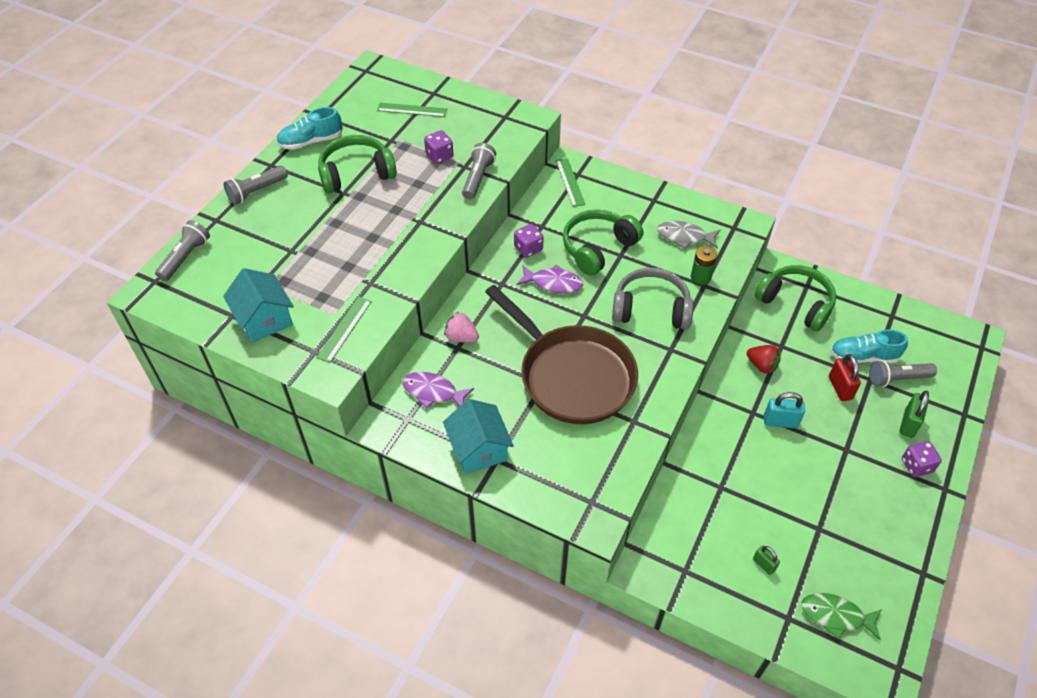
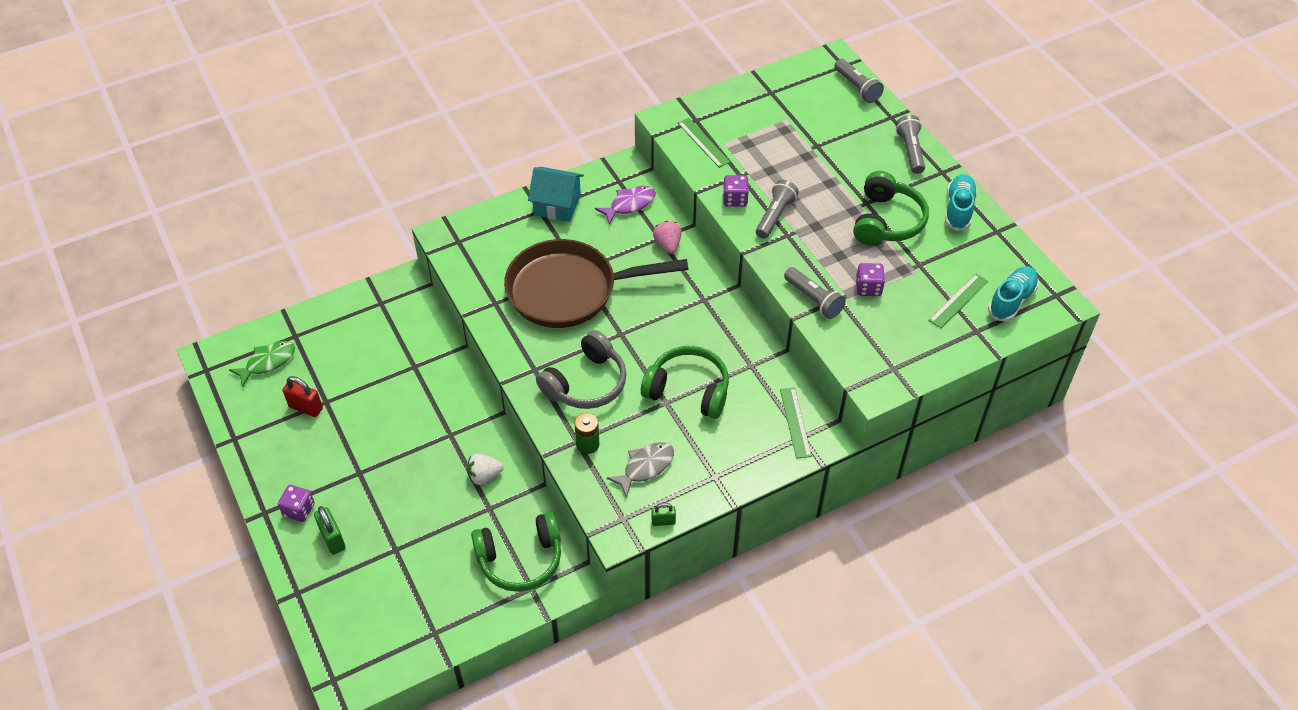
camera: 125 degrees right, 0 degrees up
(264, 319) = (751, 106): turquoise house -> none
(461, 337) = (667, 245): pink strawberry -> pink strawberry turned 75 degrees counterclockwise
(528, 249) = (730, 339): purple dice -> purple dice (735, 199)
(553, 283) = (674, 333): purple fish -> none
(570, 182) = (795, 422): green ruler -> green ruler turned 60 degrees clockwise
(598, 248) = (688, 390): green headphones -> green headphones turned 60 degrees counterclockwise
(761, 365) = (484, 476): red strawberry -> white strawberry
(763, 564) = (339, 348): green padlock -> green padlock (663, 521)
(780, 422) = (424, 446): turquoise padlock -> none
(840, 388) = (410, 517): red padlock -> red padlock (306, 407)
(863, 357) = (419, 564): turquoise shoe -> turquoise shoe (1011, 300)
(897, 379) = (375, 571): grey flashlight -> grey flashlight (775, 216)

